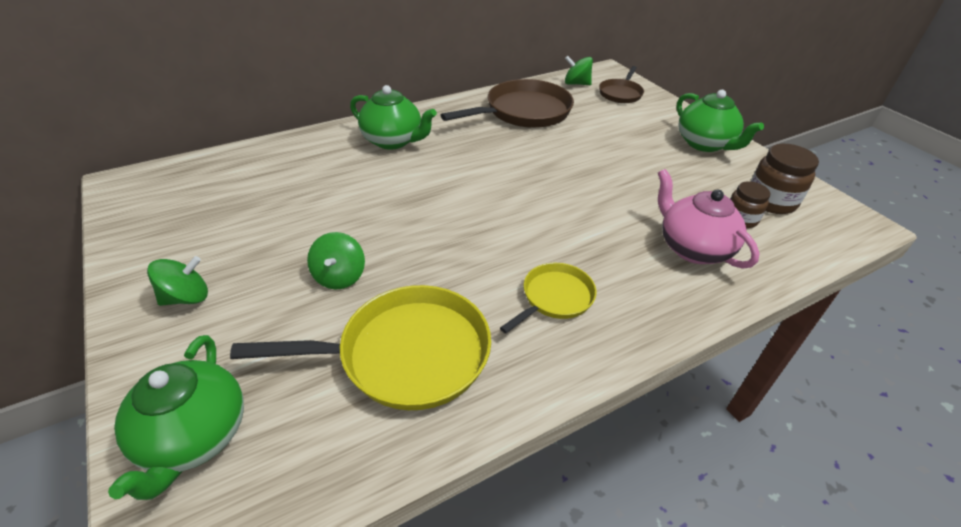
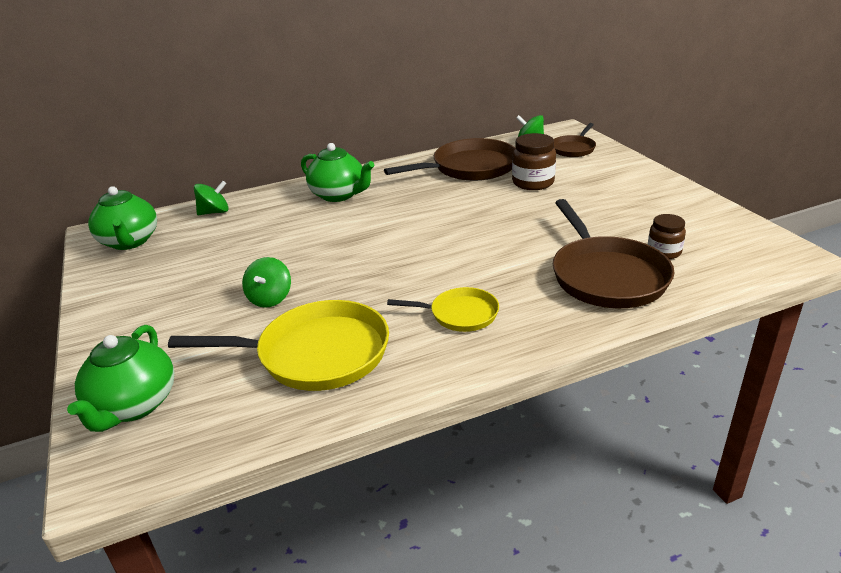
camera: 10 degrees right, 10 degrees down
(186, 297) = (140, 313): green spinning top -> green spinning top (214, 212)
(554, 298) = (460, 314): yellow pan -> yellow pan turned 45 degrees clockwise
(692, 248) = (606, 276): pink teapot -> brown pan
(705, 144) = (648, 190): green teapot -> green teapot (130, 242)
(770, 201) = (701, 237): brown jar -> brown jar (533, 182)

